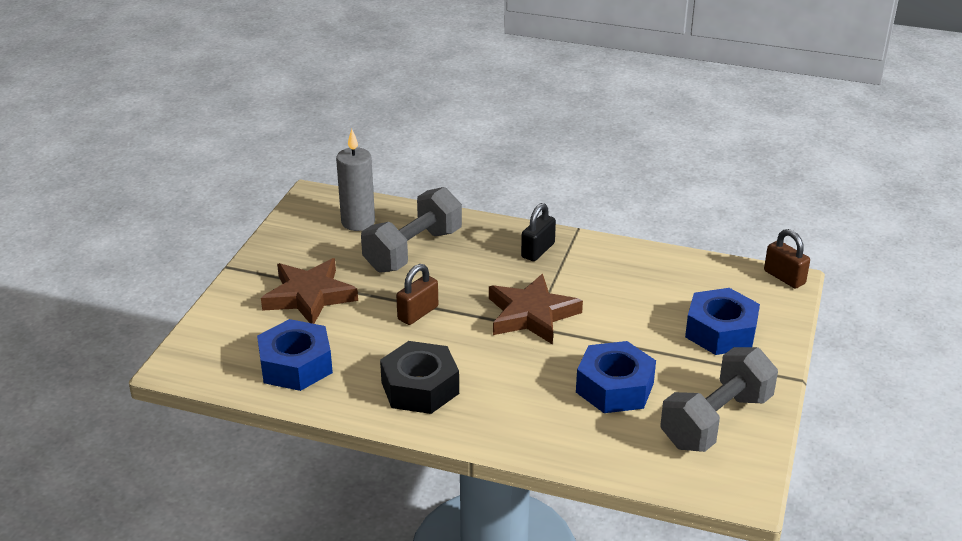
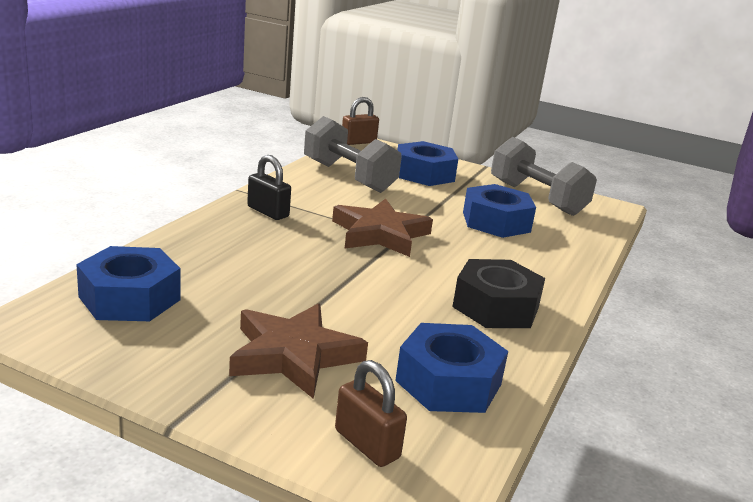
camera: 85 degrees left, 10 degrees down
(358, 222) = (129, 298): grey candle -> blue nut
(413, 250) = (225, 273): grey dumbbell -> grey dumbbell (348, 177)
(418, 313) = (358, 288): brown padlock -> brown padlock (367, 444)

